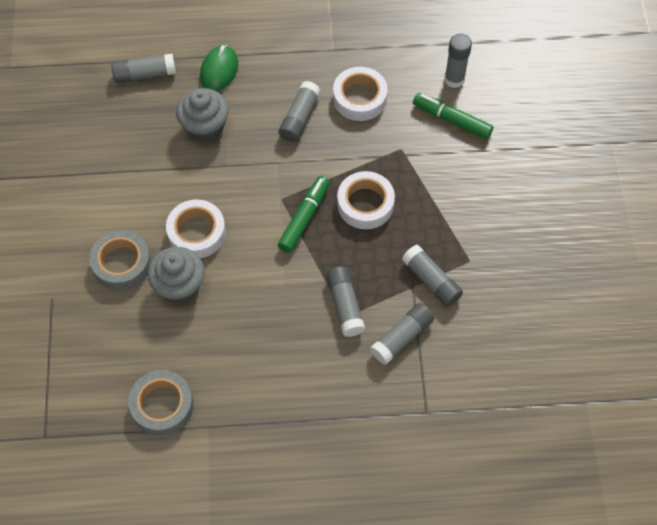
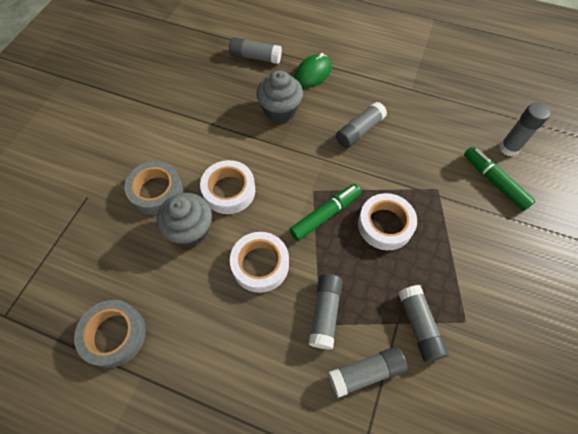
camera: 25 degrees right, 0 degrees up
(359, 98) = (417, 134): white tape -> white tape (260, 264)

